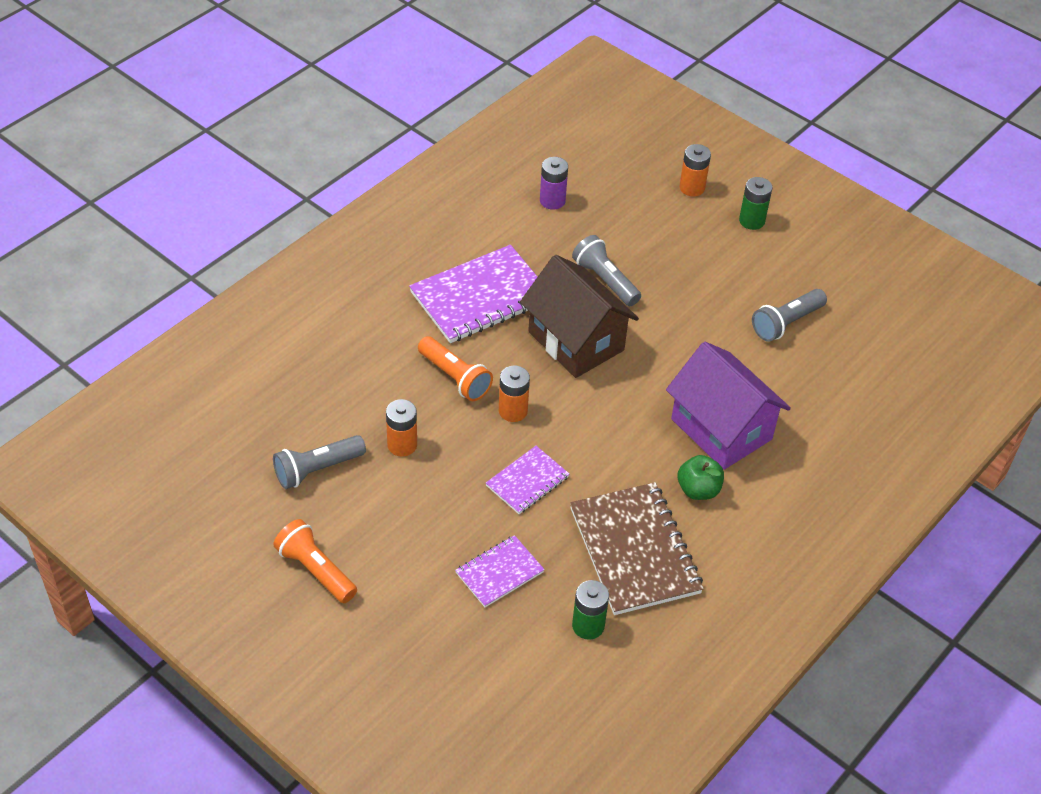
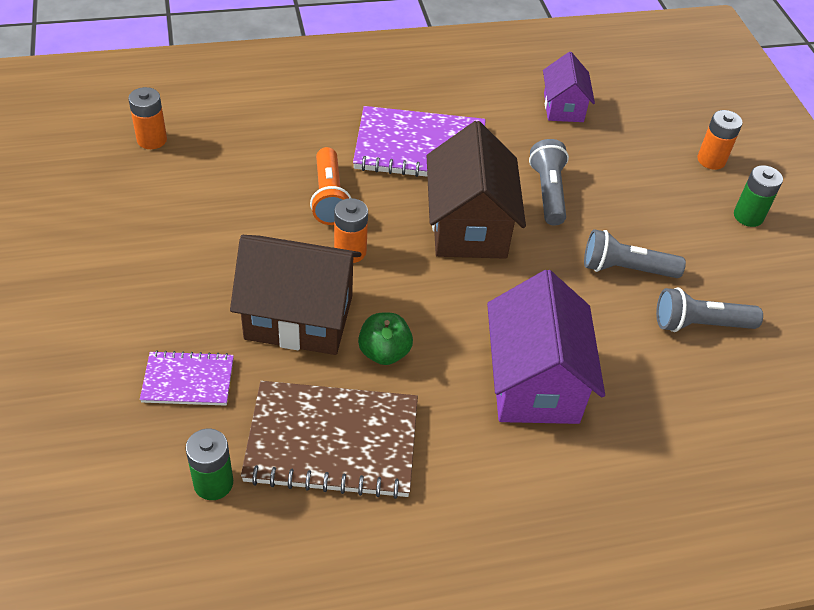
camera: 35 degrees right, 0 degrees up
(316, 570) = (45, 280): orange flashlight -> none
(317, 469) = (138, 204): grey flashlight -> grey flashlight (625, 269)
(402, 445) = (226, 224): orange battery -> orange battery (152, 140)
(527, 481) = (299, 317): purple notebook -> brown house
(552, 201) = (563, 107): purple battery -> purple house
(635, 550) = (332, 442): brown notebook -> brown notebook turned 75 degrees clockwise
(698, 490) = (453, 425): green apple -> green apple (384, 352)

